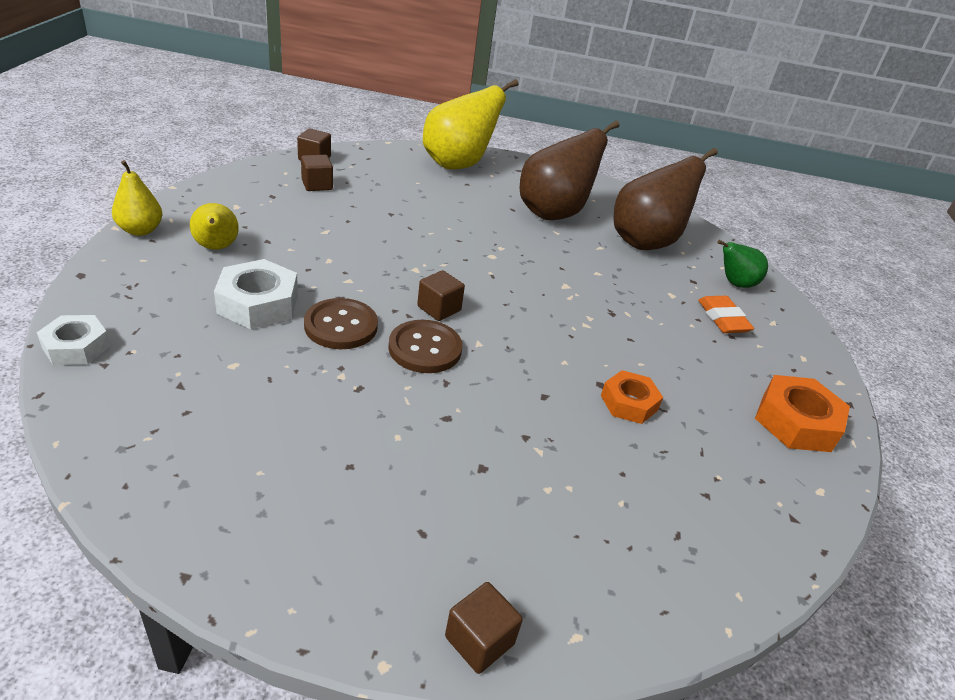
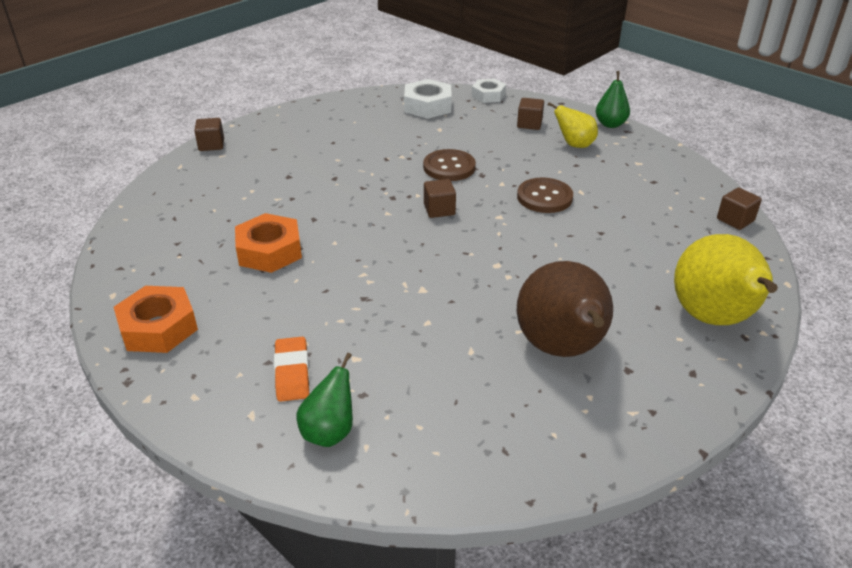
camera: 130 degrees right, 0 degrees up
(140, 230) = (610, 124): yellow pear -> green pear
(258, 303) = (494, 146): white nut -> white nut (428, 106)
(317, 185) = (671, 207): brown cube -> brown cube (529, 124)
(425, 348) = (400, 190): brown button -> brown button (544, 197)
(629, 403) = (269, 251): orange nut -> orange nut, size x1.51
(645, 242) = (459, 400): brown pear -> none
(723, 319) = (292, 373): orange eraser -> orange eraser turned 60 degrees clockwise

